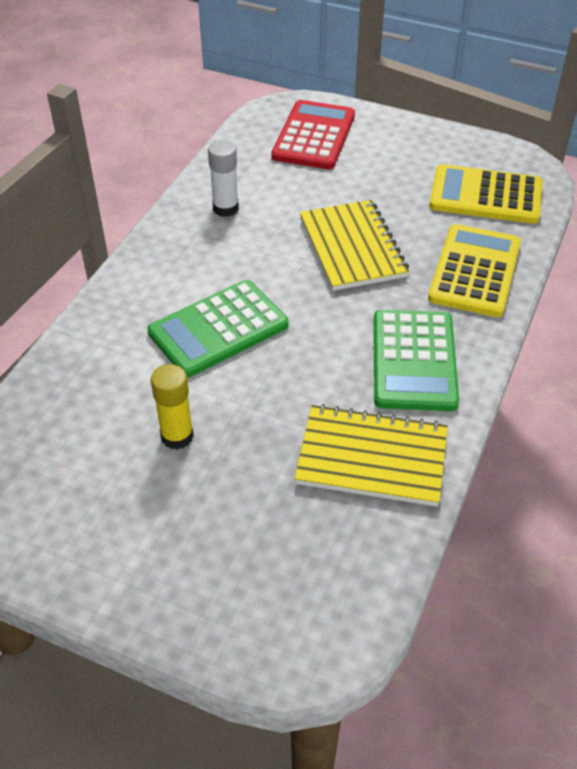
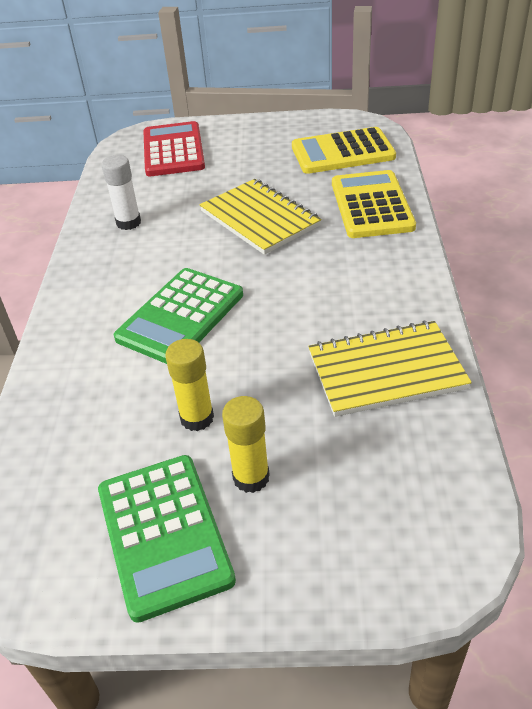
camera: 20 degrees left, 5 degrees down
(191, 510) = (251, 477): none -> yellow glue stick
(414, 361) = (369, 284): green calculator -> green calculator (164, 534)

